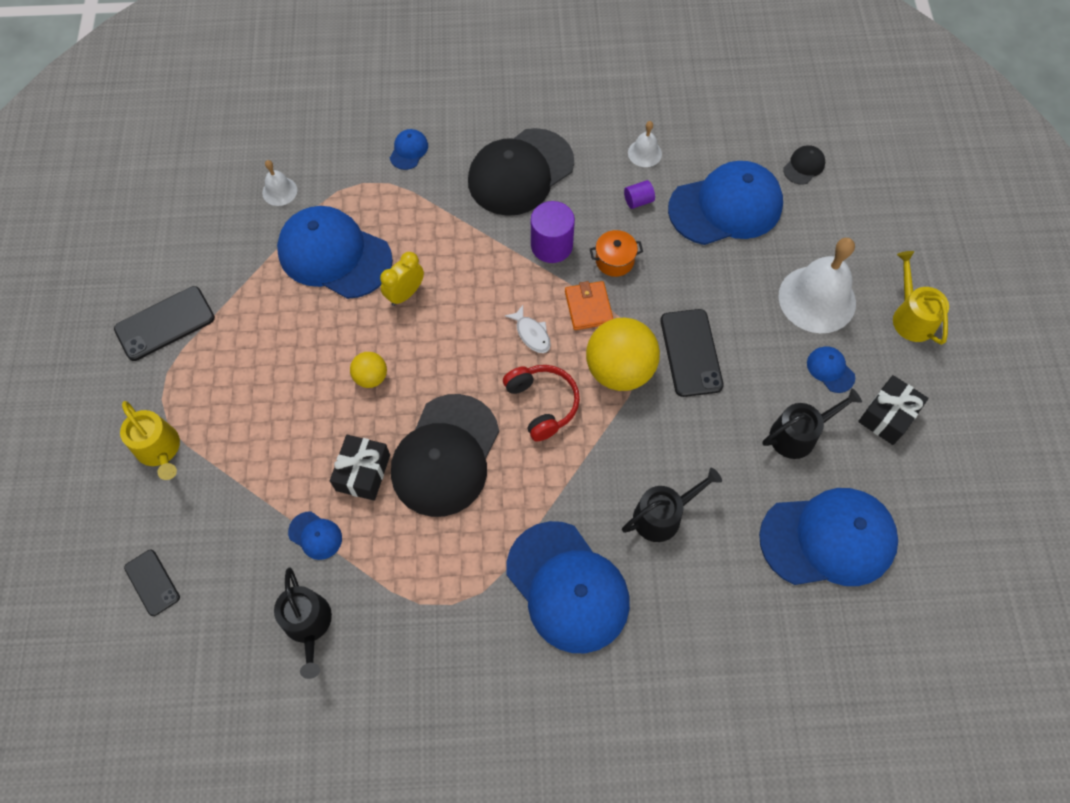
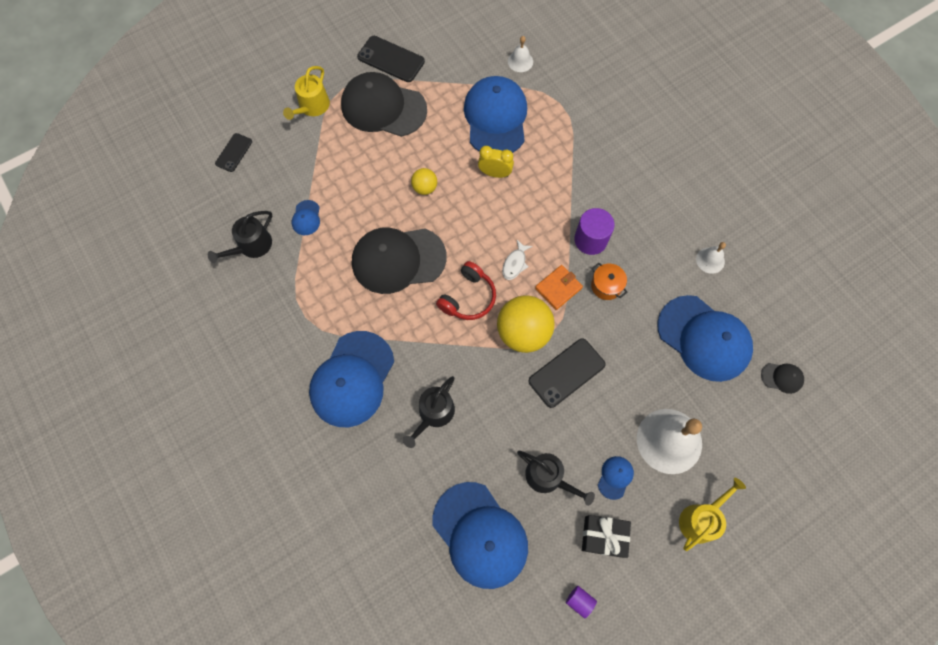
camera: 60 degrees right, 5 degrees up
(363, 472) = (360, 220): black gift -> none
(409, 150) = (602, 114): blue cap -> none
(520, 172) = (635, 189): black cap -> black cap (383, 107)
(638, 201) = (666, 276): purple cylinder -> purple cylinder (579, 601)
(662, 515) = (434, 414): black watering can -> black watering can turned 90 degrees clockwise

